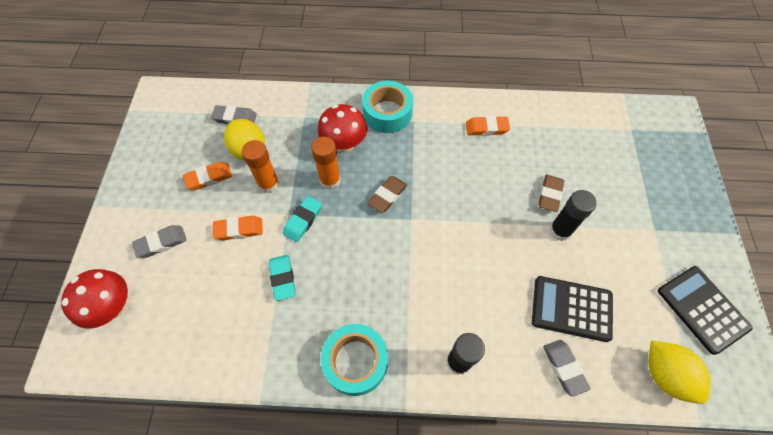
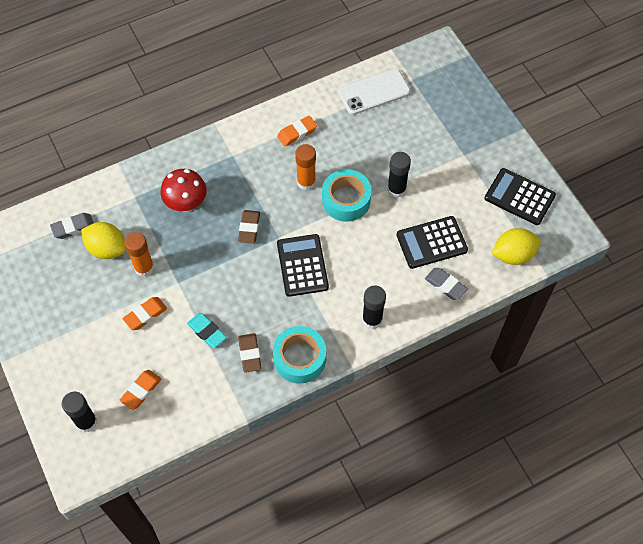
camera: 30 degrees left, 0 degrees up
(113, 307) = (86, 422): red mushroom -> black glue stick
(161, 243) = (88, 357): grey eraser -> none
(209, 178) = (88, 288): orange eraser -> orange eraser (141, 391)
(303, 220) = (193, 281): turquoise eraser -> none
(330, 180) = (194, 239): orange glue stick -> orange glue stick (306, 182)
(387, 113) = (206, 159): turquoise tape -> turquoise tape (346, 200)
(417, 260) = (302, 265): none -> black calculator
(549, 195) = (375, 165): brown eraser -> brown eraser (249, 354)
(584, 124) = (374, 92): none -> white phone
(665, 375) = (513, 255): yellow lemon -> yellow lemon turned 45 degrees counterclockwise

